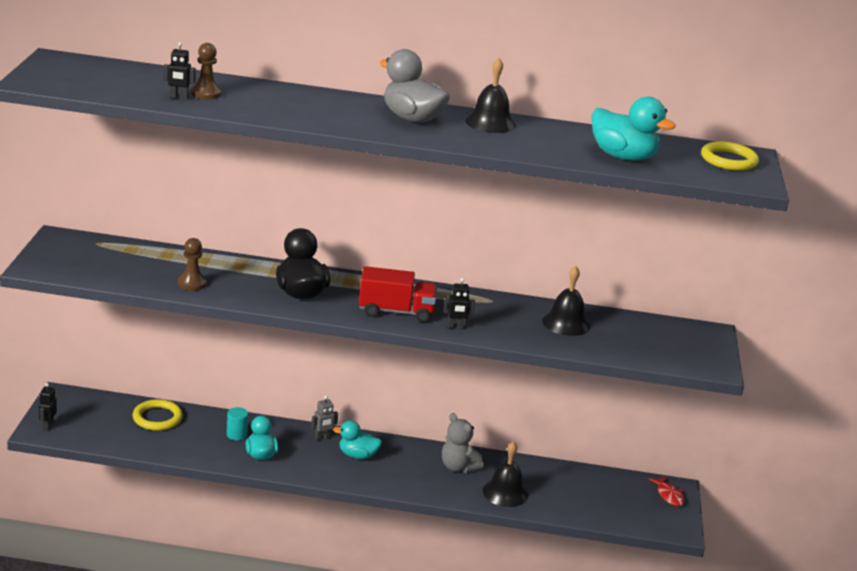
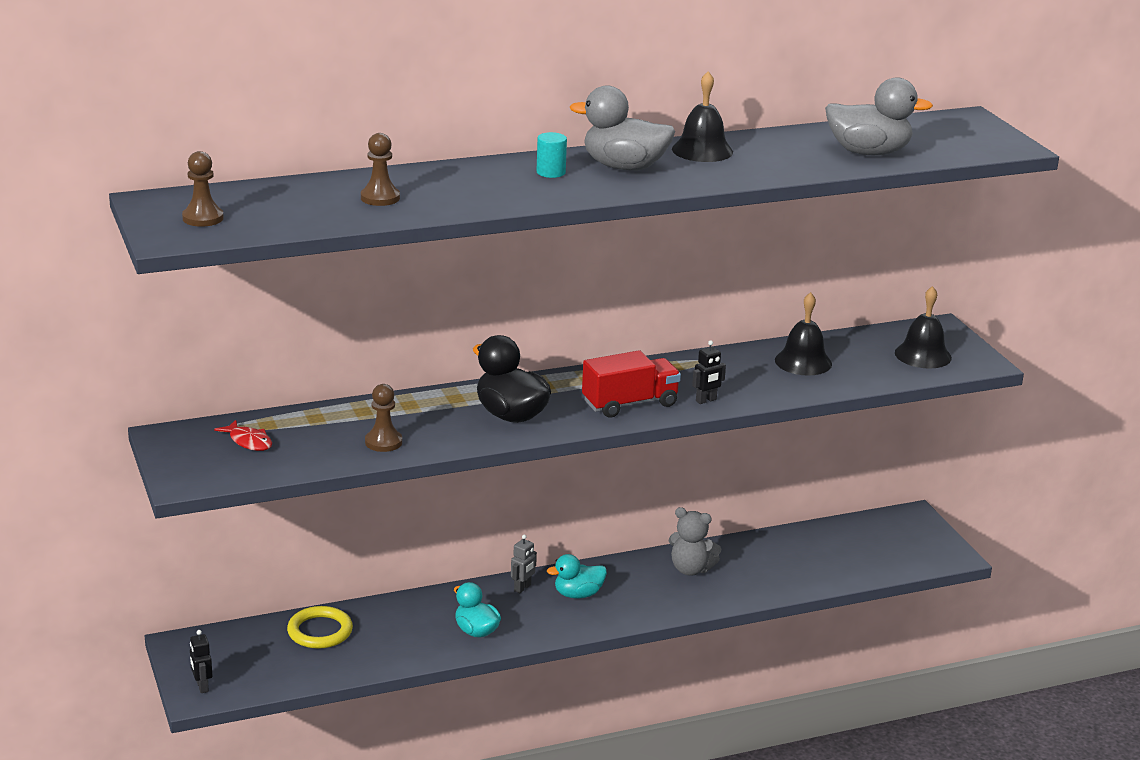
camera: 25 degrees left, 0 degrees up
(70, 76) = (203, 218): none -> brown pawn
(179, 98) = (359, 211): black robot -> none
(236, 434) = (427, 618): turquoise cylinder -> turquoise cylinder (551, 172)
(505, 492) = (761, 579): black bell -> black bell (923, 355)
(623, 157) = (868, 152): turquoise duck -> grey duck
(669, 495) = (914, 525): red fish -> red fish (249, 442)
(728, 160) = (960, 129): yellow ring -> none

